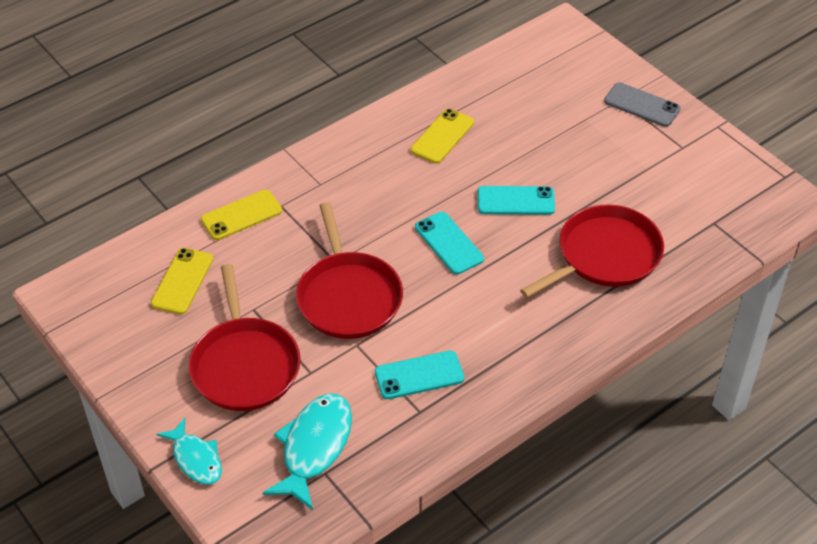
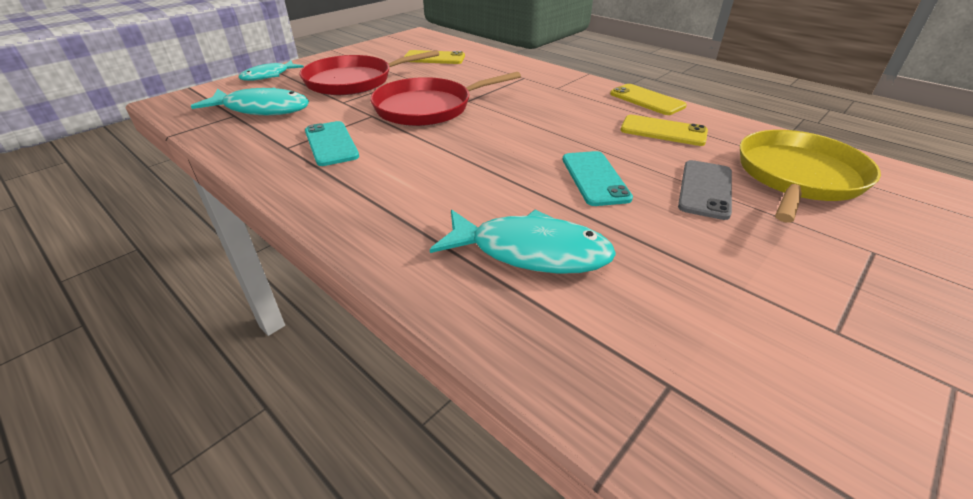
camera: 80 degrees right, 10 degrees down
(241, 215) = (506, 67): yellow phone -> yellow phone (646, 100)
(449, 243) = (509, 145): turquoise phone -> none
(531, 91) = (797, 176): none -> yellow pan
(604, 255) = (531, 251): red pan -> turquoise fish
(641, 105) = (888, 275): grey phone -> grey phone (705, 189)

